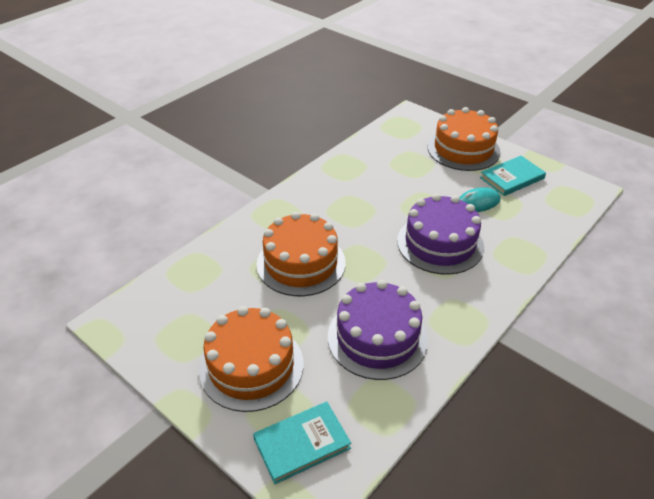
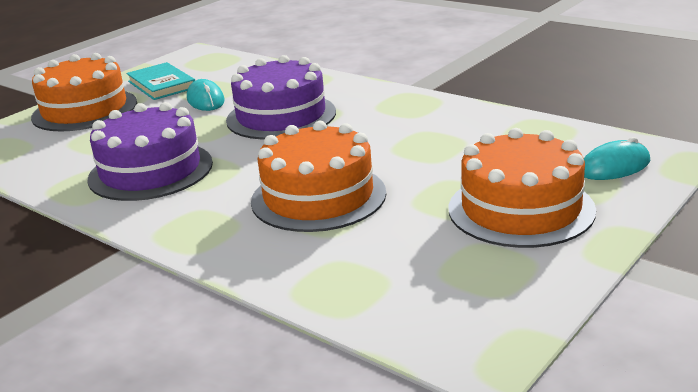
camera: 90 degrees left, 15 degrees down
(302, 443) = (614, 166): turquoise book -> turquoise mouse
(377, 338) = (446, 140): purple cake -> purple cake (150, 171)

